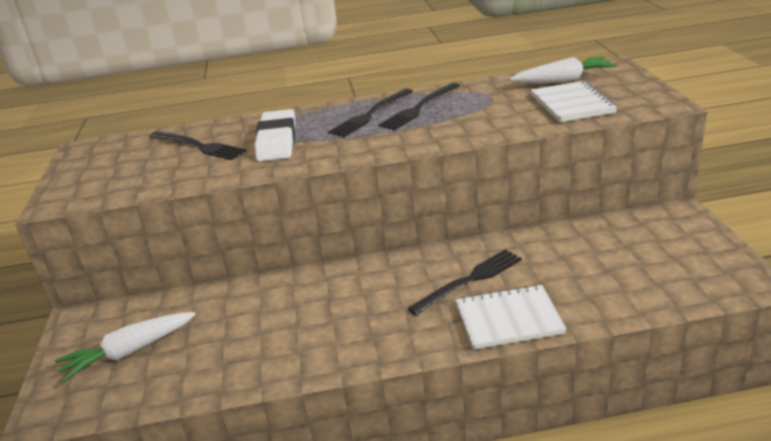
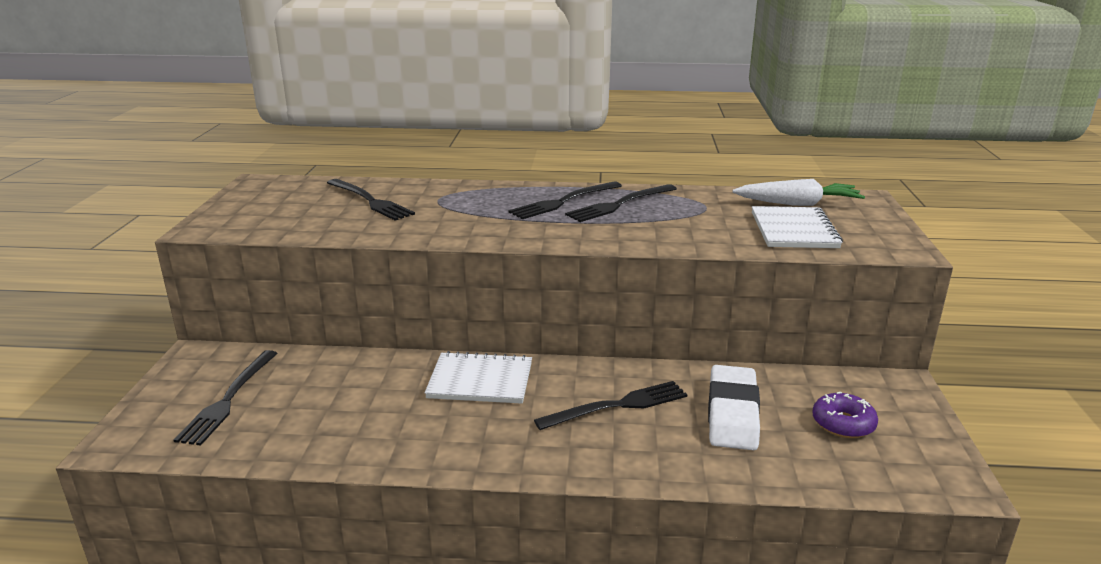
camera: 10 degrees right, 5 degrees down
(129, 352) = (228, 399): white carrot -> black fork
(277, 141) = (451, 210): white eraser -> white eraser (732, 413)
(508, 319) = (641, 458): white notebook -> white notebook (480, 381)
(650, 254) = (843, 423): none -> purple donut

